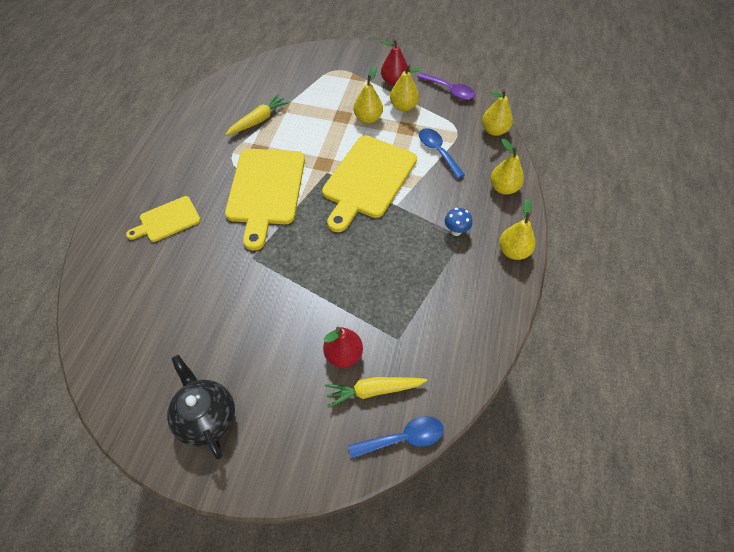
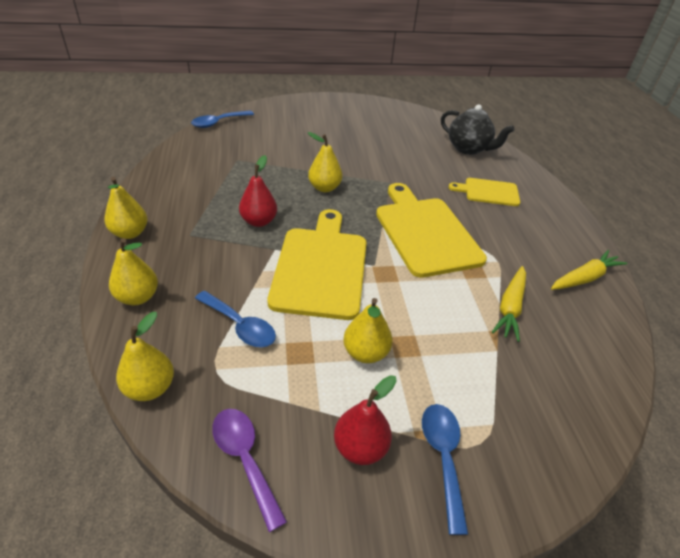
camera: 155 degrees right, 15 degrees down
(167, 220) = (488, 192): yellow cutting board -> yellow cutting board turned 120 degrees counterclockwise
(207, 417) = (349, 113): black teapot -> black teapot (469, 149)
(343, 354) = (277, 147): red pear -> red pear (259, 221)
(358, 69) = (443, 457): none -> blue spoon
(374, 390) = (246, 136): yellow carrot -> yellow carrot (584, 278)
(403, 106) = (319, 392): yellow pear -> yellow pear (324, 188)
(449, 90) = (245, 459): purple spoon -> purple spoon turned 45 degrees clockwise
(456, 231) = (198, 238): blue mushroom -> none

